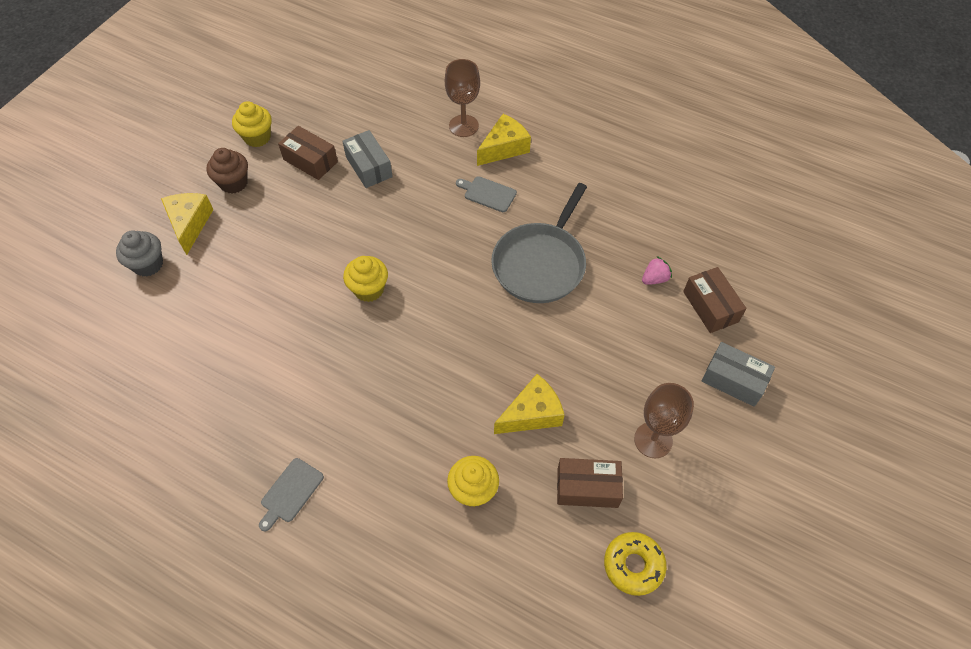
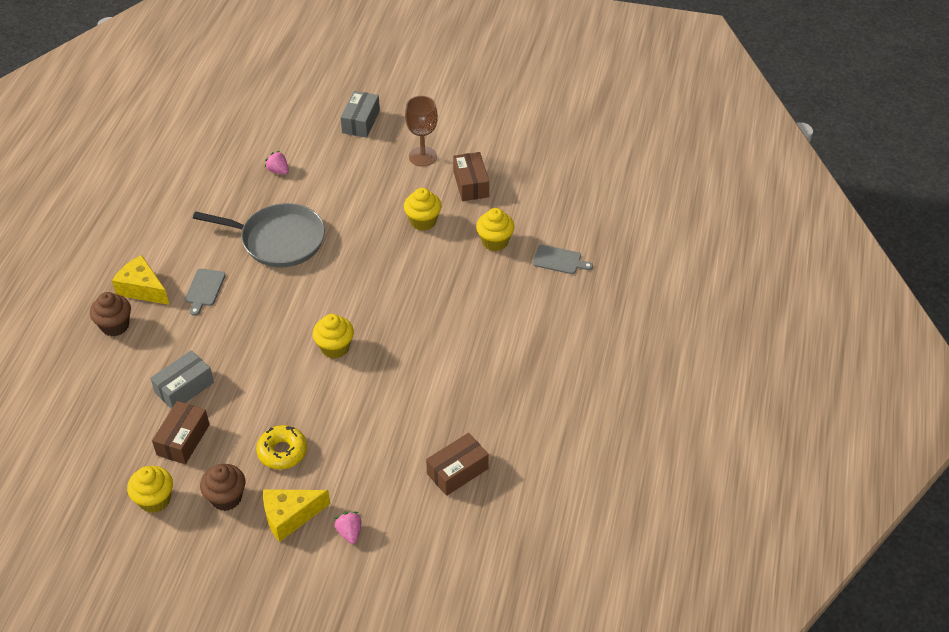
camera: 105 degrees left, 10 degrees down
(148, 264) = (349, 532): grey cupcake -> pink strawberry
(290, 492) = (536, 344): grey cutting board -> grey cutting board (559, 260)
(463, 126) = (115, 326): brown goblet -> brown cupcake
(532, 414) = (423, 221): yellow cheese -> yellow cupcake
(633, 565) = (516, 156): yellow donut -> yellow donut (282, 451)
(710, 307) = (298, 138): brown box -> brown box (457, 471)

